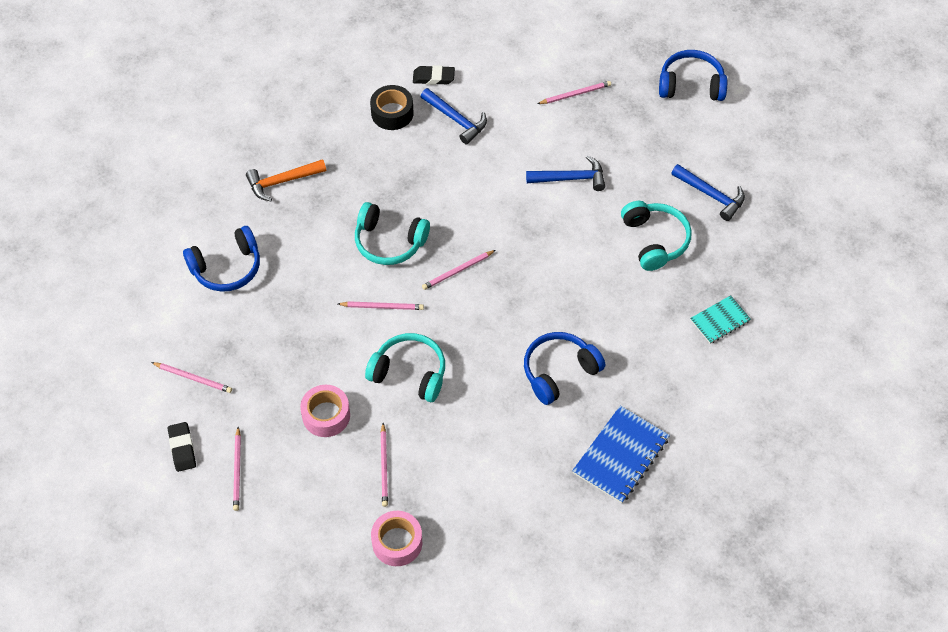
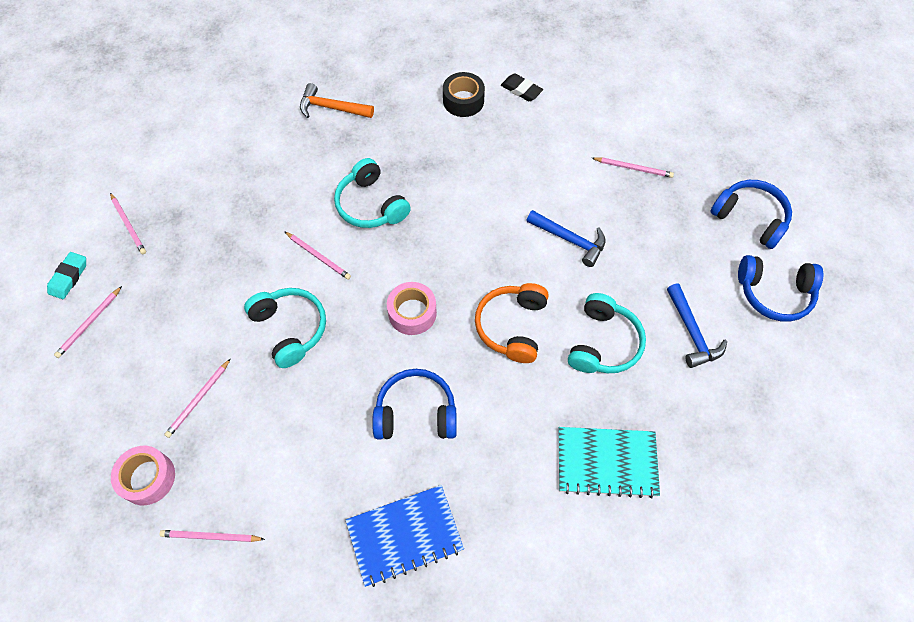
camera: 35 degrees right, 5 degrees up
(182, 448) = (69, 277): black eraser -> turquoise eraser
(227, 268) = (231, 152): blue headphones -> blue headphones (774, 293)
(326, 415) = (194, 322): pink tape -> pink tape (412, 313)
(456, 120) = (511, 134): blue hammer -> none
(457, 271) = (405, 264): pink pencil -> pink pencil (210, 536)
(579, 268) = (512, 326): none -> orange headphones
(720, 320) = (606, 462): turquoise notebook -> turquoise notebook, size x1.67

